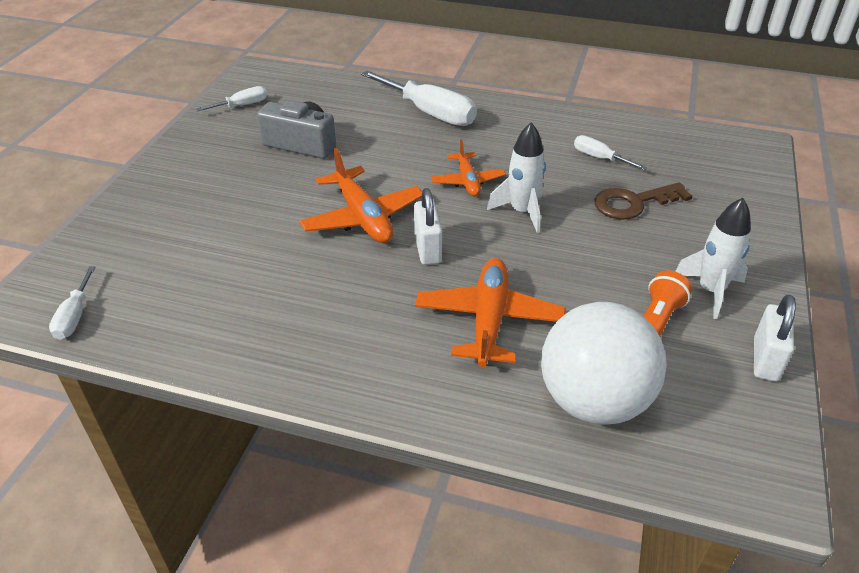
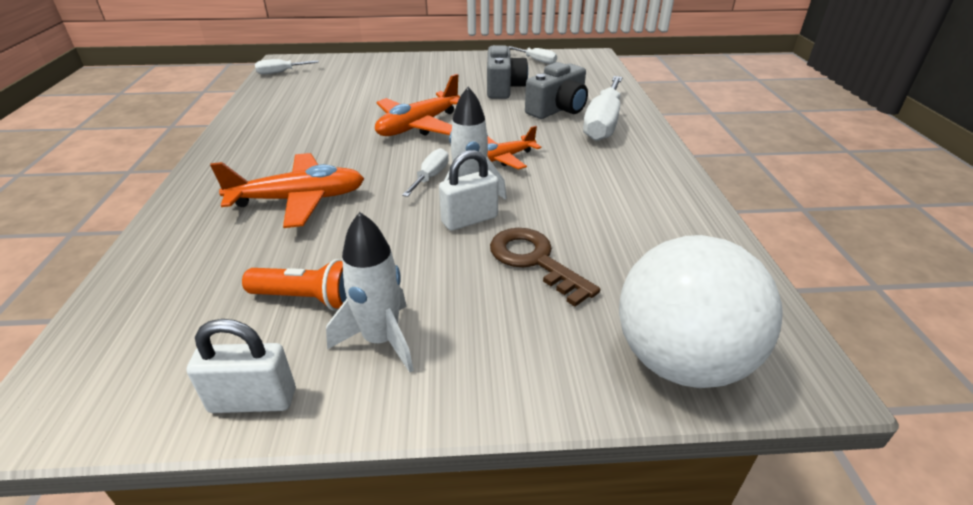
camera: 70 degrees right, 5 degrees down
(382, 127) = (558, 109): none -> grey camera
(427, 249) = (388, 158): white padlock -> white padlock (469, 220)
(593, 401) = (190, 269): white ball -> white ball (680, 361)
(599, 158) = (612, 226): white screwdriver -> white screwdriver (430, 177)

